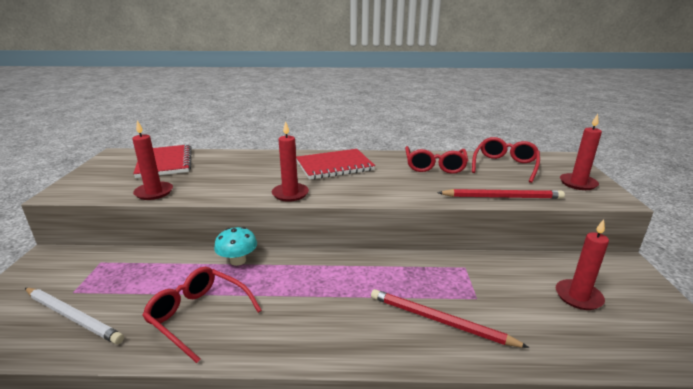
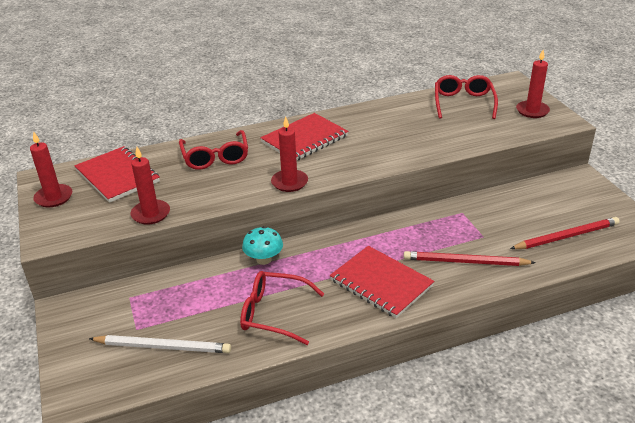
camera: 20 degrees left, 10 degrees up
(329, 317) = (381, 283): none -> red notebook
(434, 166) = (401, 118): red glasses -> red glasses (215, 157)
(502, 197) = (477, 141): red pencil -> red pencil (566, 236)
(578, 297) = (555, 215): red candle -> red candle (54, 197)

